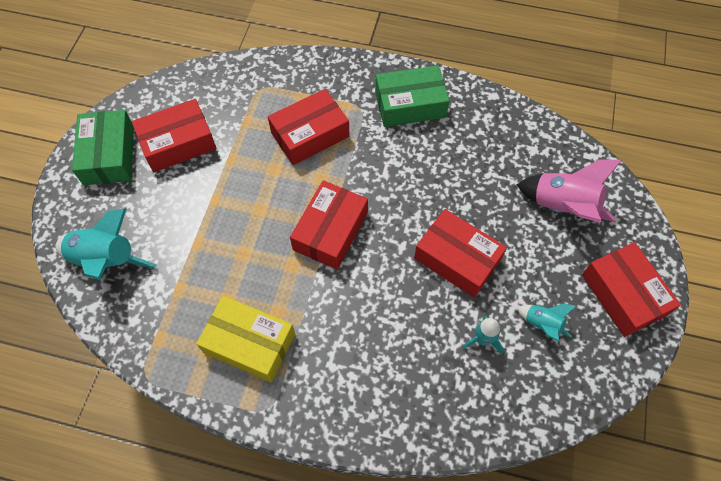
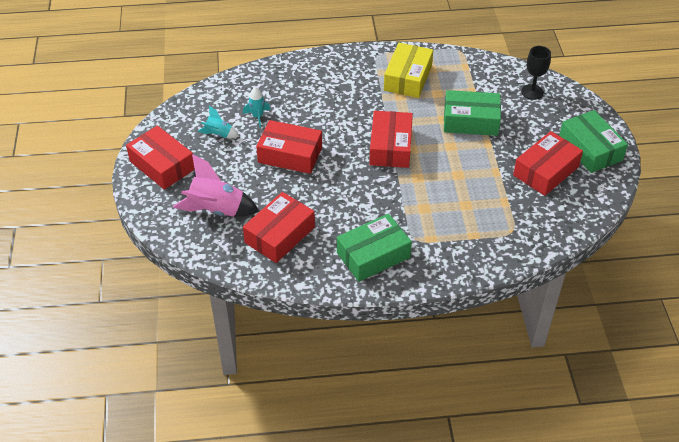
camera: 160 degrees right, 15 degrees down
(106, 260) = (532, 92): turquoise rocket -> black goblet
(213, 239) = (470, 121): none -> green box
(249, 343) = (408, 78): yellow box -> yellow box turned 75 degrees counterclockwise
(310, 134) = (445, 206): red box -> red box (279, 235)

